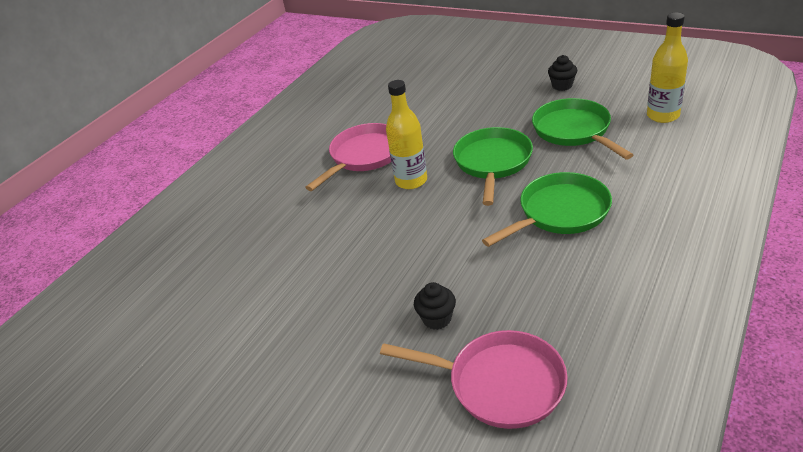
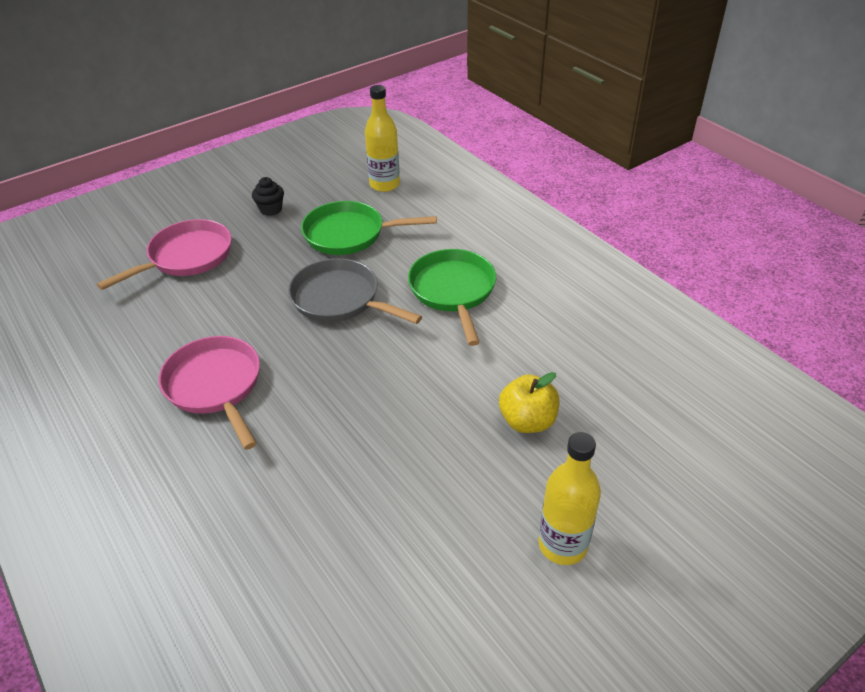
camera: 70 degrees left, 5 degrees up
(411, 181) = (306, 365): yellow bottle -> yellow bottle (562, 545)
(437, 319) = (527, 421): black cupcake -> yellow apple
(492, 163) = (340, 299): green pan -> grey pan
(499, 383) = (627, 410): pink pan -> pink pan (186, 257)

